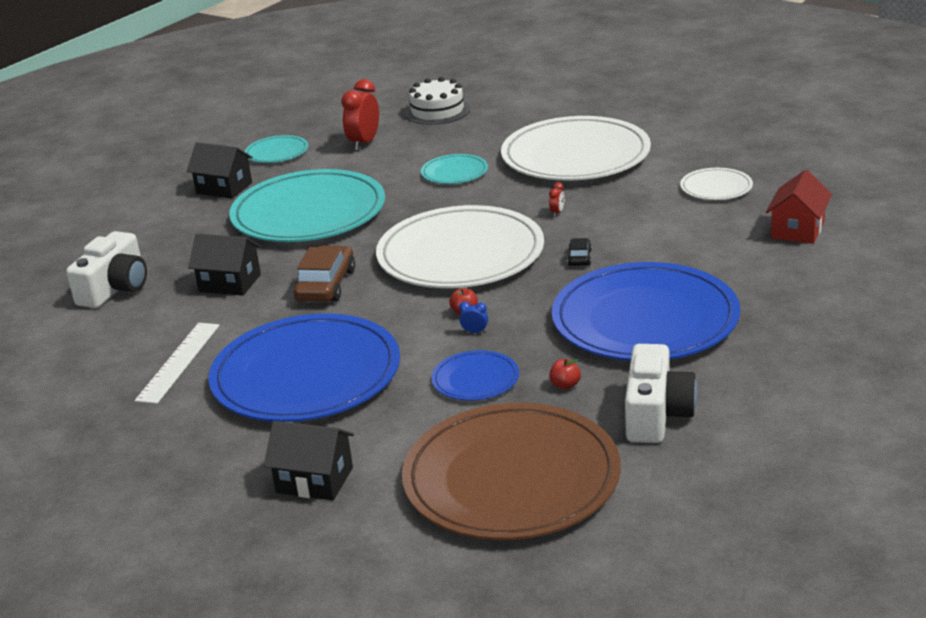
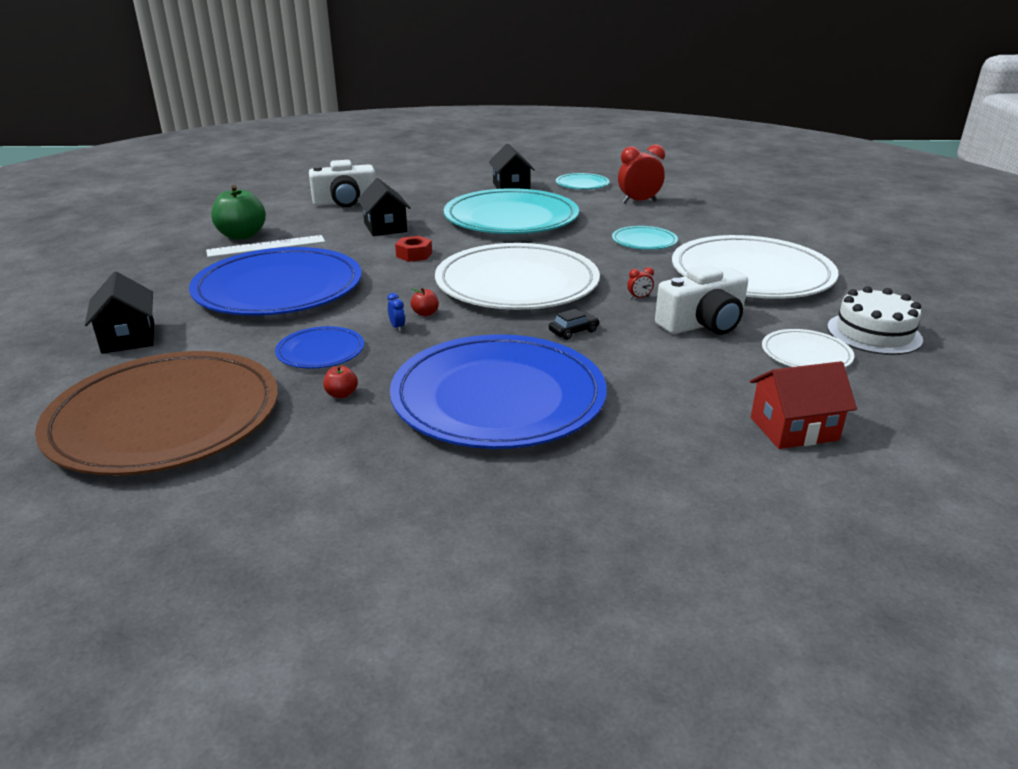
camera: 50 degrees right, 0 degrees up
(121, 371) = (242, 235): none -> green apple
(326, 285) = (414, 255): brown car -> red nut
(437, 111) = (730, 206): white cake -> white cake (874, 333)
(656, 414) = (322, 460): white camera -> white camera (702, 324)

